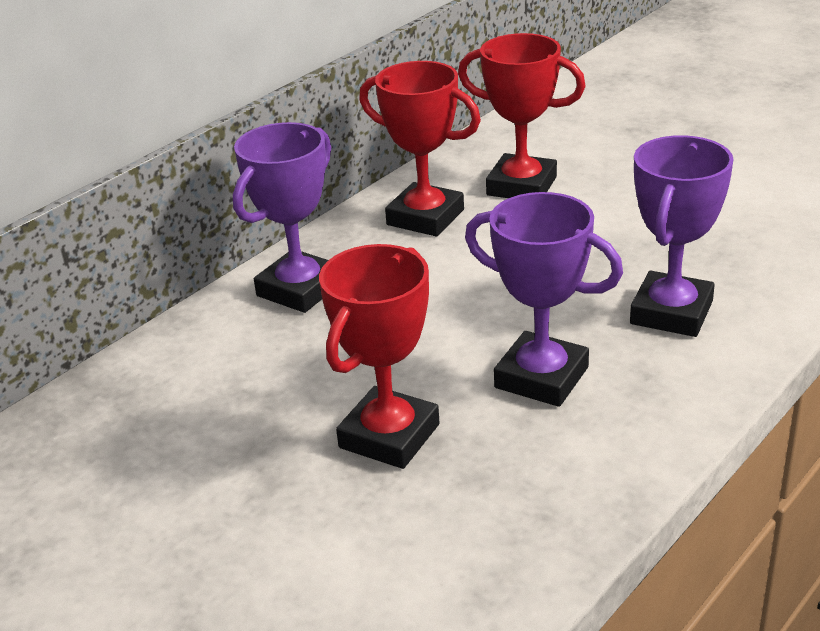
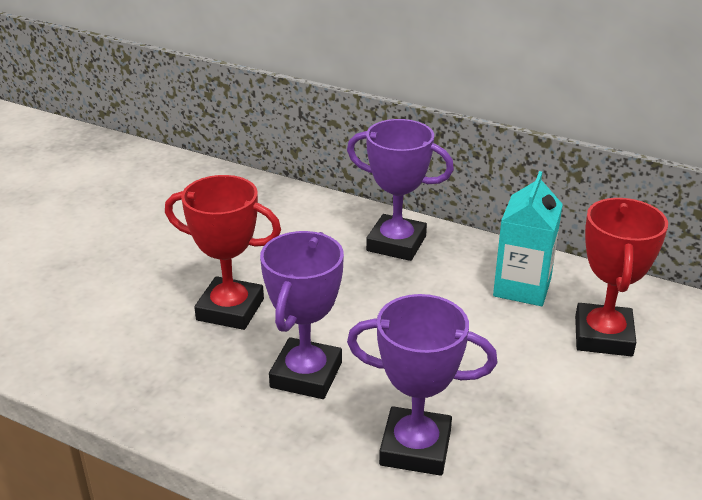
camera: 75 degrees right, 0 degrees up
(425, 217) = (522, 287): red trophy -> turquoise carton

